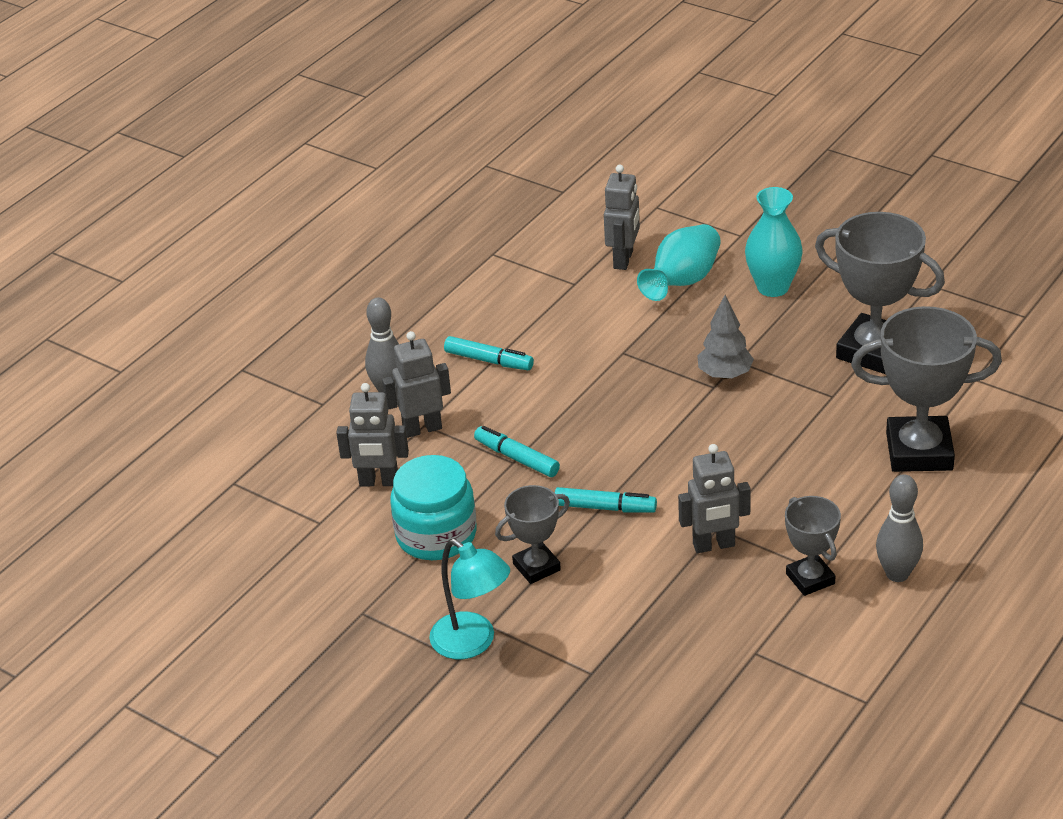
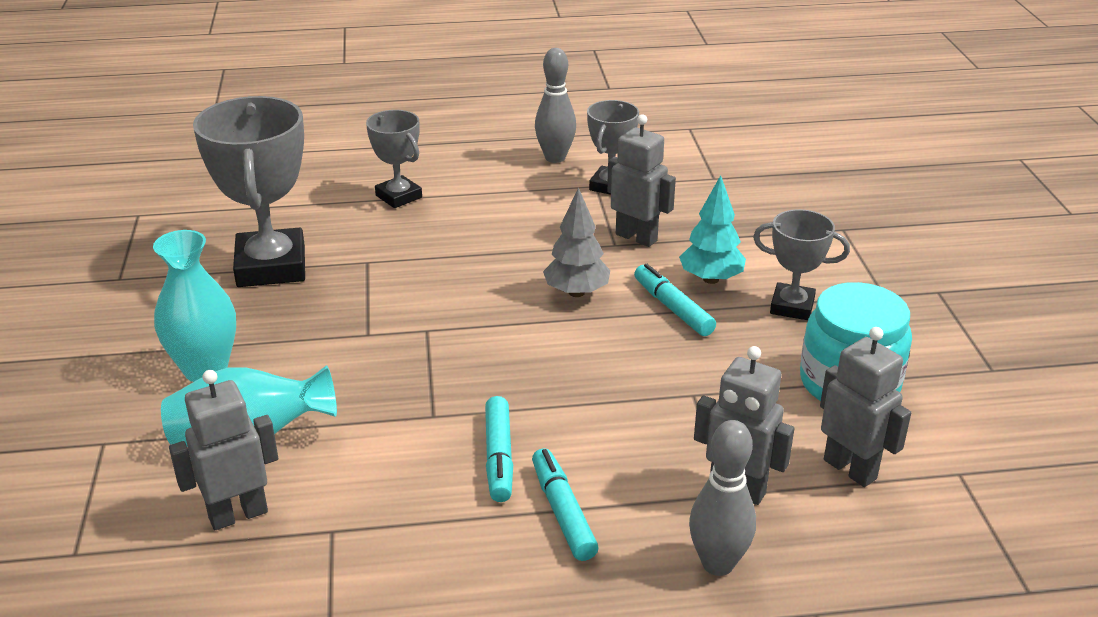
camera: 135 degrees left, 5 degrees down
(473, 643) = (913, 293): turquoise lamp -> none
(517, 458) = (685, 394): turquoise marker -> turquoise marker (499, 457)
(615, 549) = (711, 279): none -> turquoise tree
(725, 374) = (399, 331): grey tree -> grey tree (576, 292)
(919, 451) = (398, 196): grey trophy -> grey trophy, size x0.56

